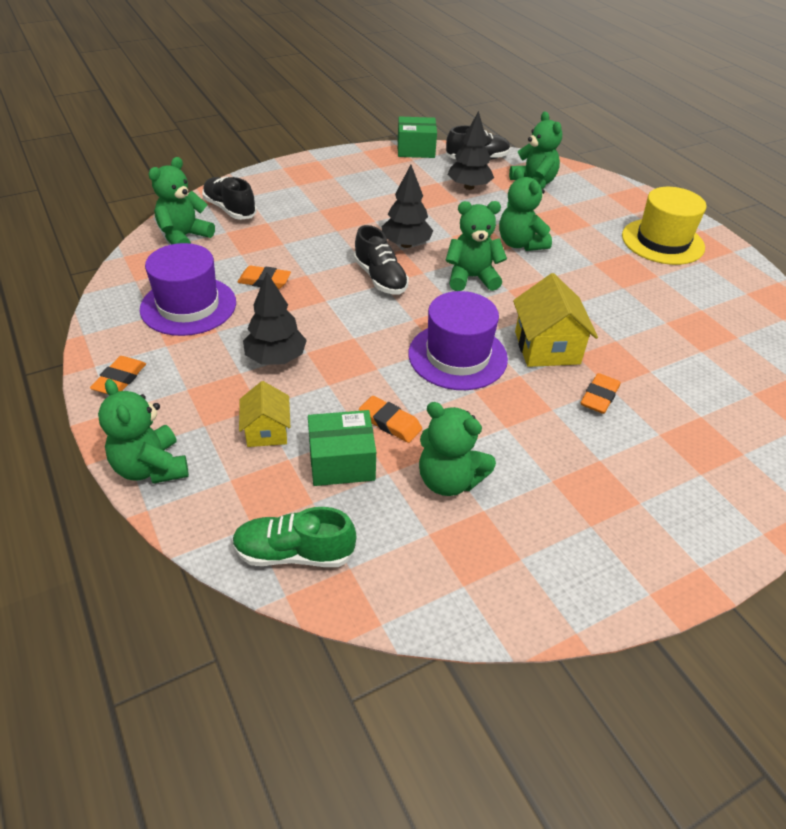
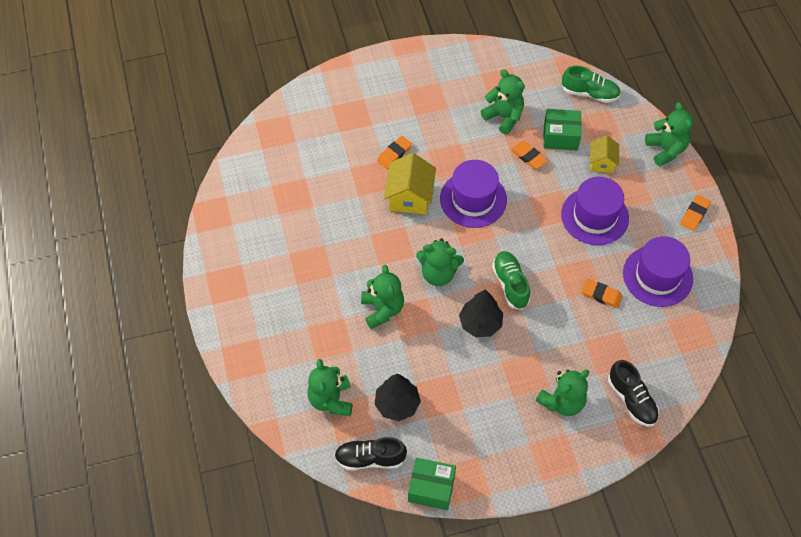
camera: 165 degrees left, 15 degrees up
(184, 237) = (669, 362): green teddy bear -> green teddy bear (562, 401)
(276, 358) = (594, 216): black tree -> purple hat
(380, 278) = (510, 284): black shoe -> green shoe
(662, 241) = (258, 294): yellow hat -> none

